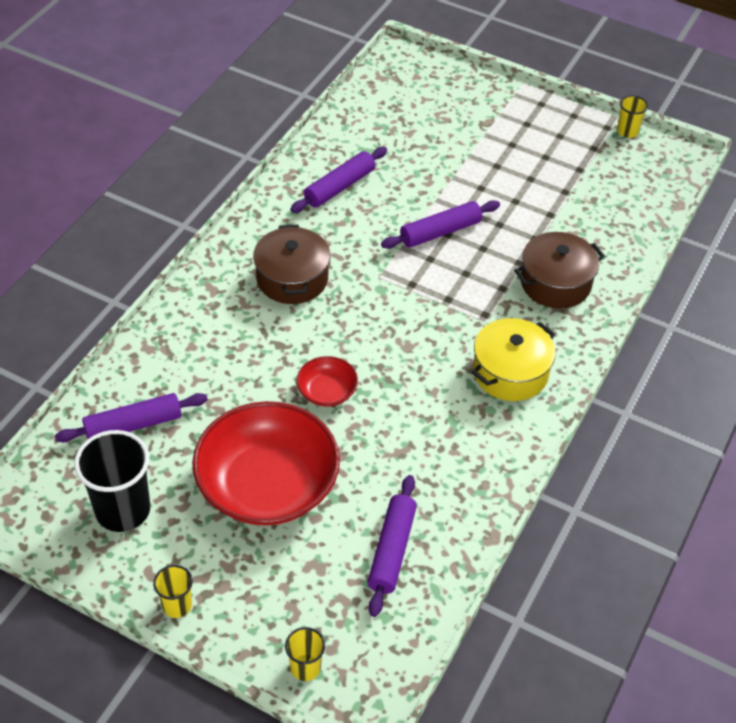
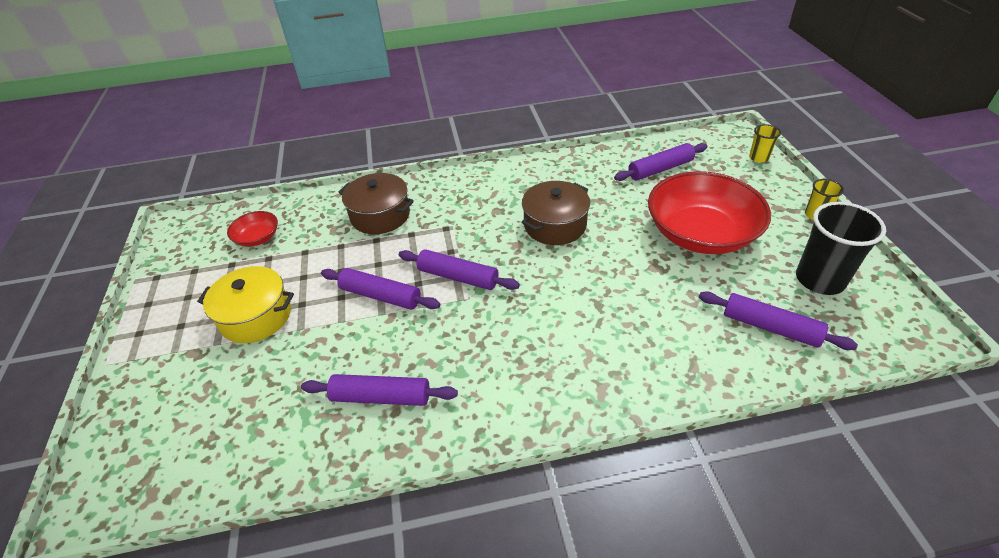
camera: 125 degrees left, 5 degrees down
(292, 279) = (528, 346): brown pot -> brown pot (555, 225)
(327, 391) = (602, 255): red bowl -> red bowl (257, 238)
(410, 285) = (458, 277): none -> purple rolling pin
(510, 372) = (483, 194): yellow pot -> yellow pot (256, 316)
(627, 131) = (155, 264): yellow cup -> none

